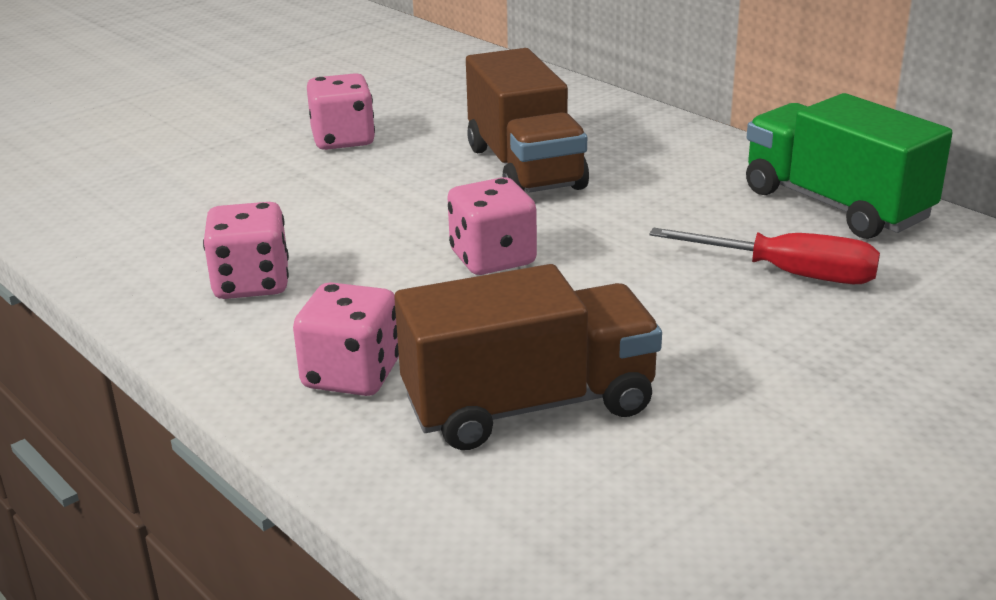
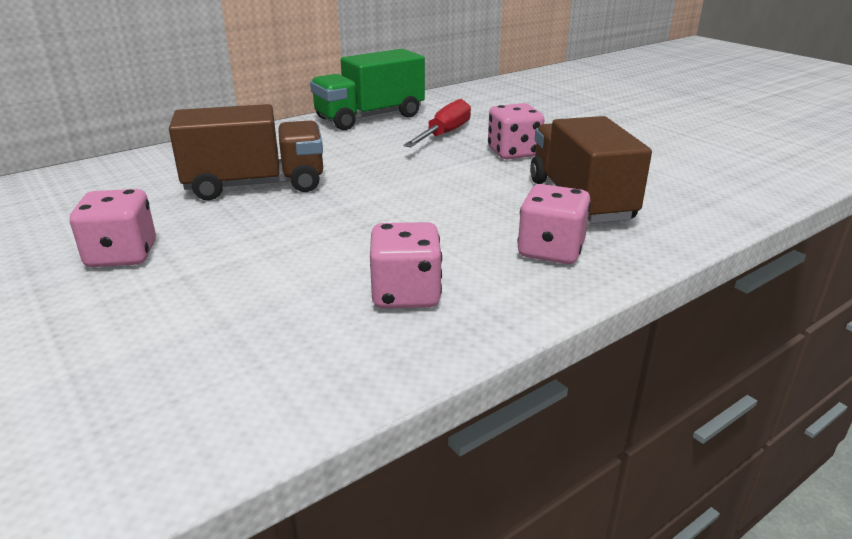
camera: 85 degrees left, 0 degrees up
(492, 258) = (398, 202): pink dice -> pink dice (513, 153)

